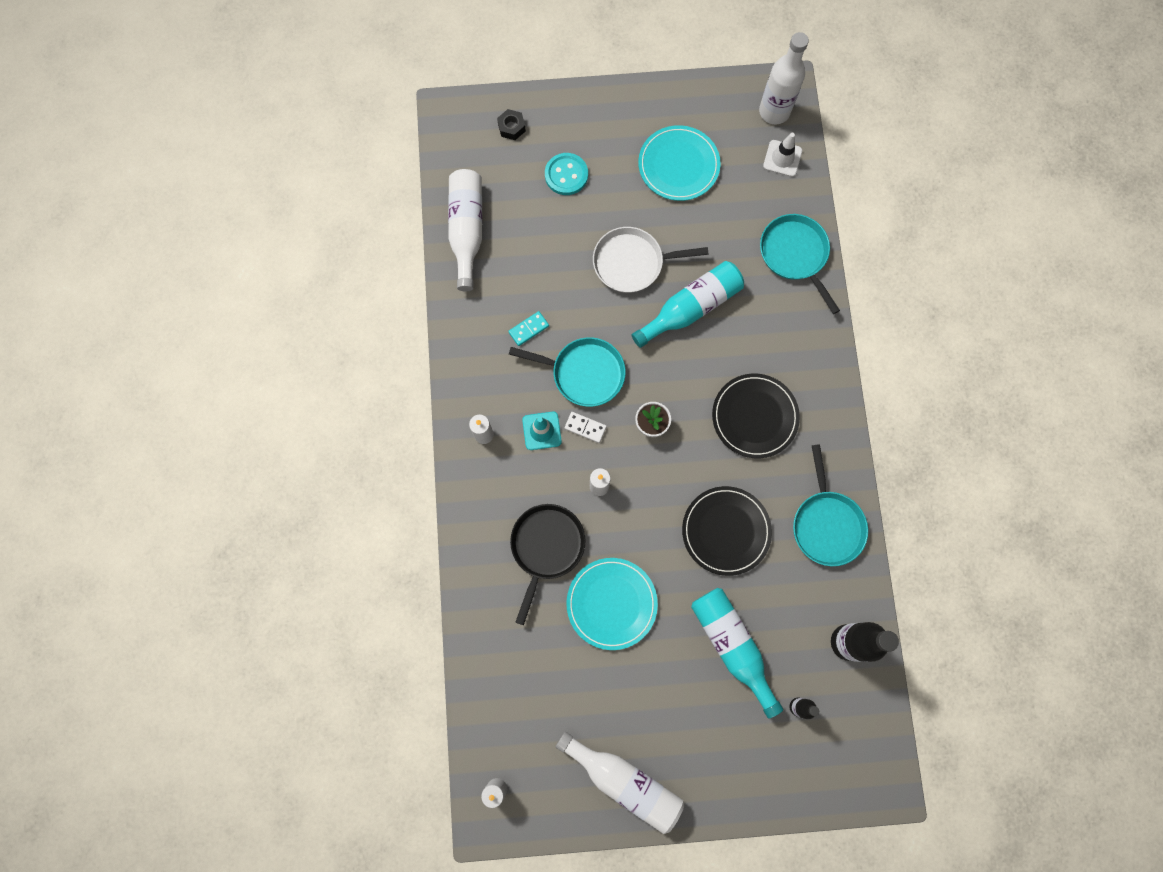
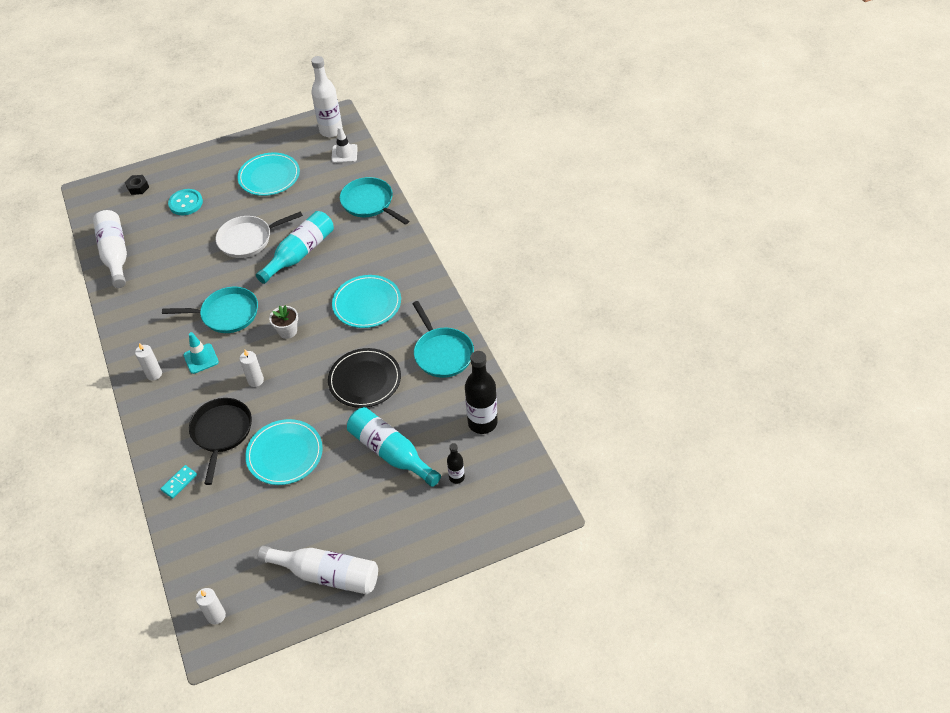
camera: 15 degrees left, 25 degrees down
(528, 329) = (176, 299): turquoise domino -> turquoise domino (179, 482)
(585, 427) = (235, 347): white domino -> none
(754, 417) = (367, 303): black plate -> turquoise plate

